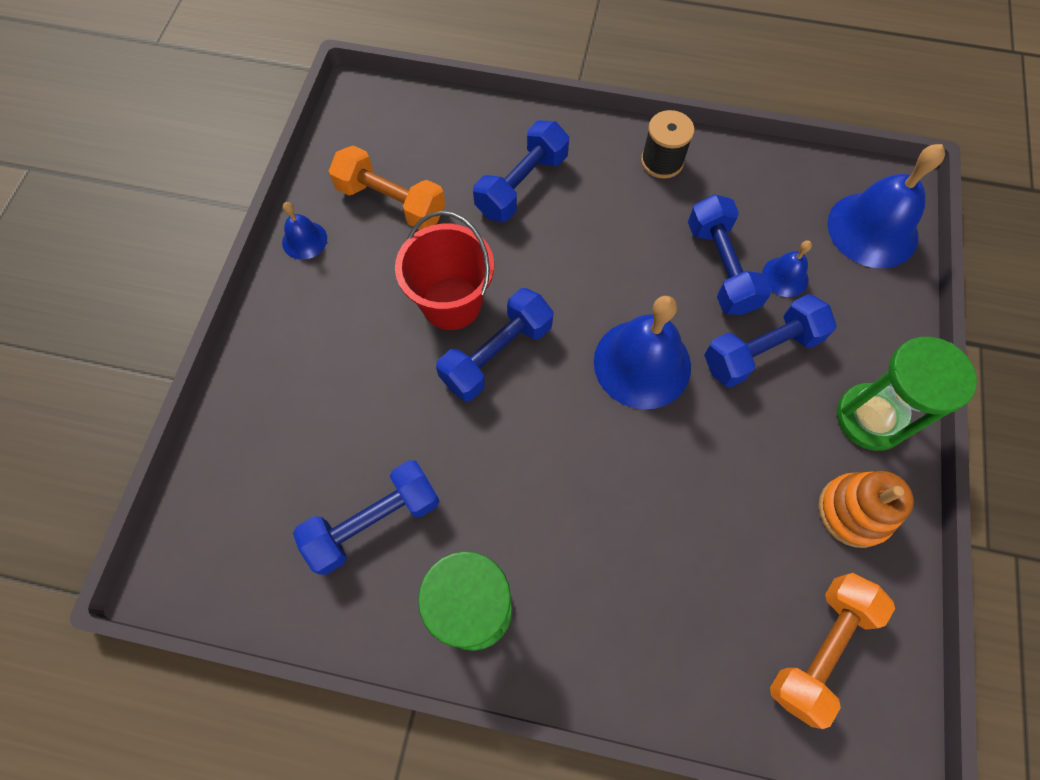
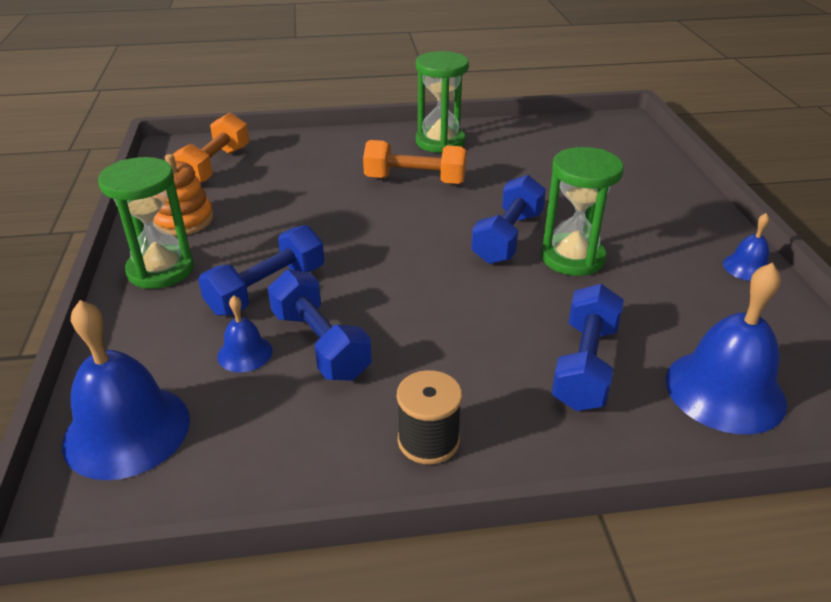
camera: 160 degrees right, 30 degrees down
(374, 522) = (527, 155): blue dumbbell -> none
(391, 202) = (705, 314): orange dumbbell -> orange dumbbell (415, 180)
(451, 303) = (572, 258): red bucket -> green hourglass
(642, 363) = (378, 258): blue bell -> blue bell (725, 390)

